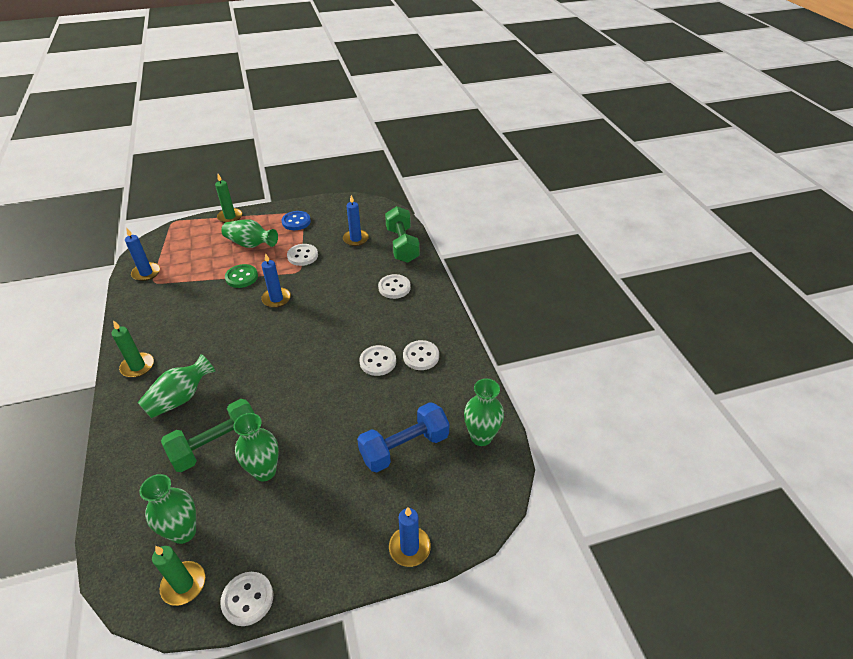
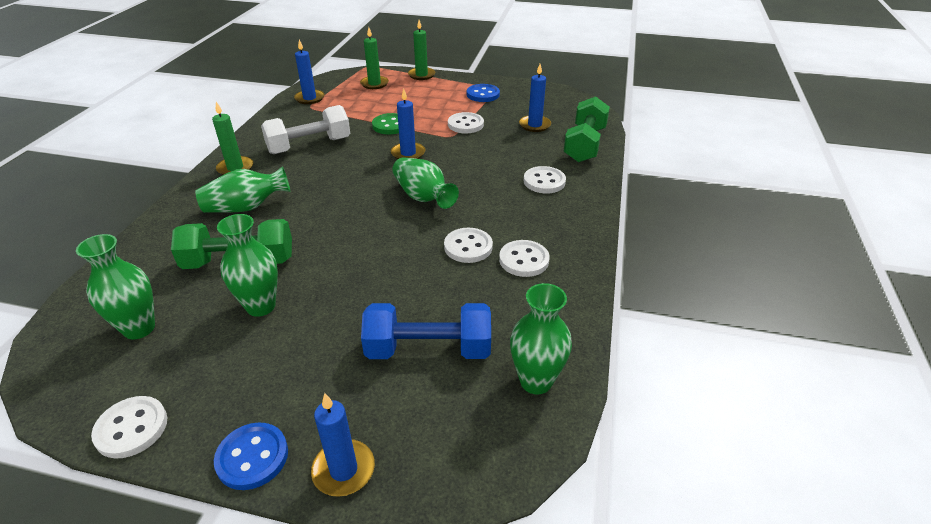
camera: 30 degrees right, 5 degrees down
(184, 584) = (93, 379): green candle -> green candle (374, 84)
(187, 321) = (309, 146): none -> white dumbbell
(251, 244) = (422, 101): green vase -> green vase (423, 197)
(347, 571) = (252, 457): none -> blue button

